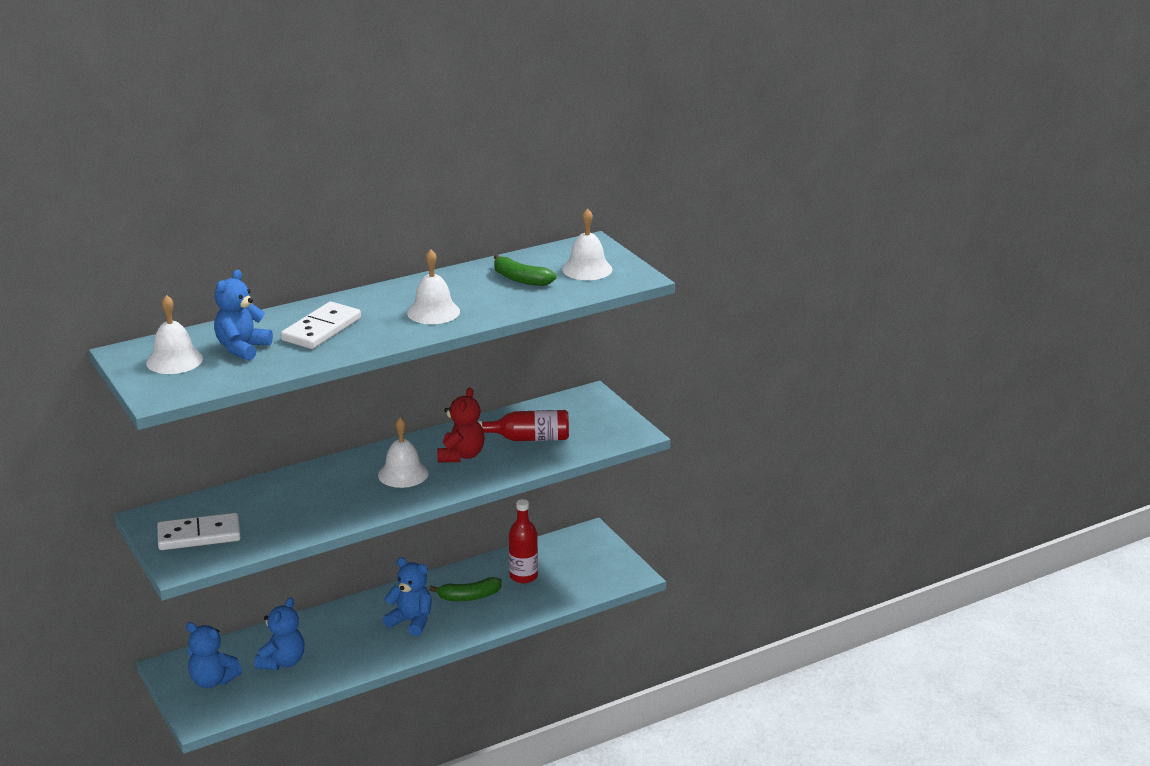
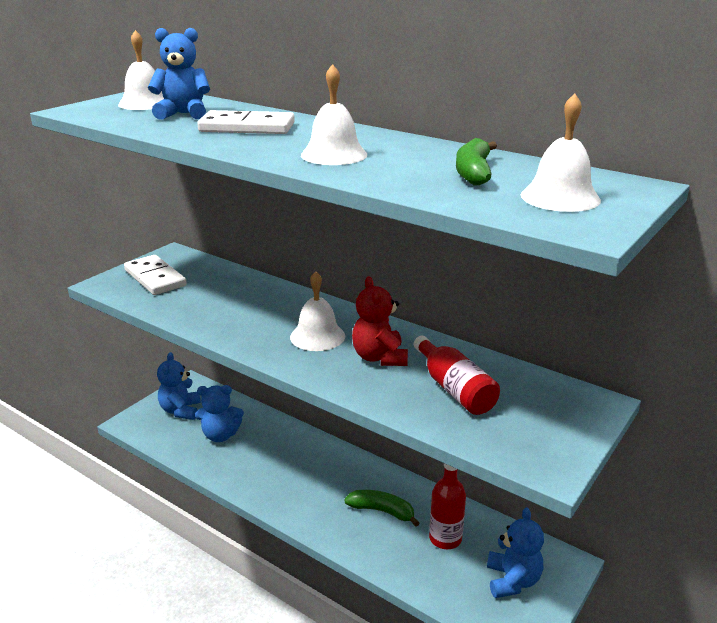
camera: 65 degrees right, 0 degrees up
(411, 621) = (318, 487): blue teddy bear -> blue teddy bear (512, 580)
(461, 455) = (379, 357): red teddy bear -> red teddy bear turned 90 degrees clockwise
(469, 597) = (382, 511): green banana -> green banana turned 150 degrees clockwise

